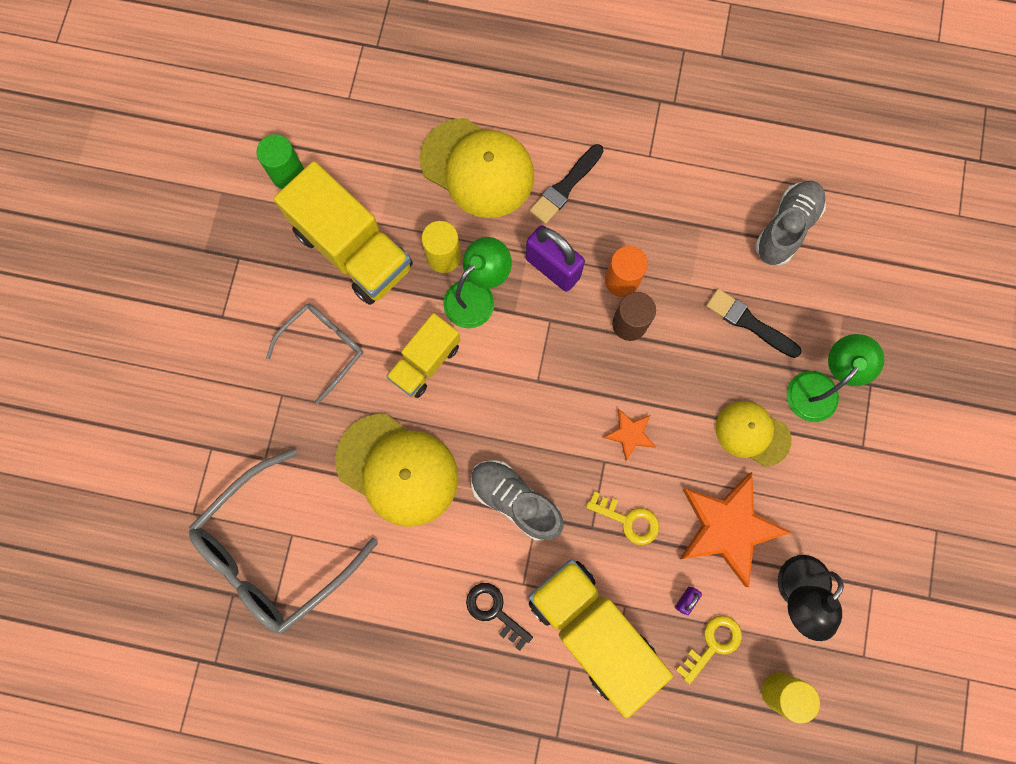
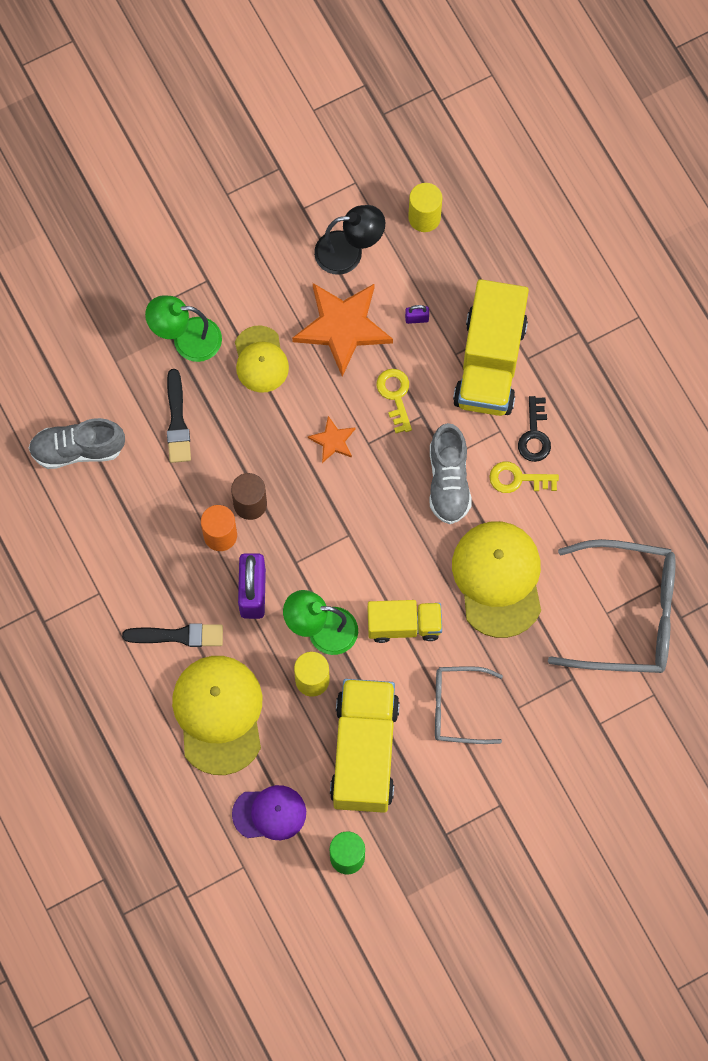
camera: 130 degrees left, 5 degrees down
(370, 146) = (269, 813): none -> purple cap
(713, 644) = (430, 280): yellow key -> yellow key (517, 479)

